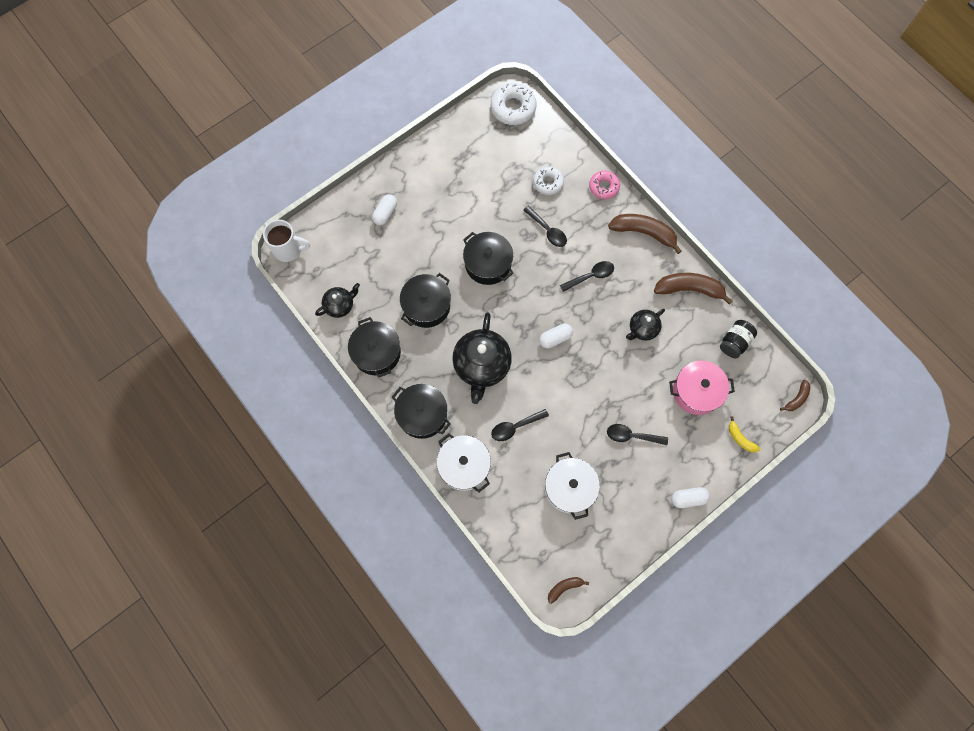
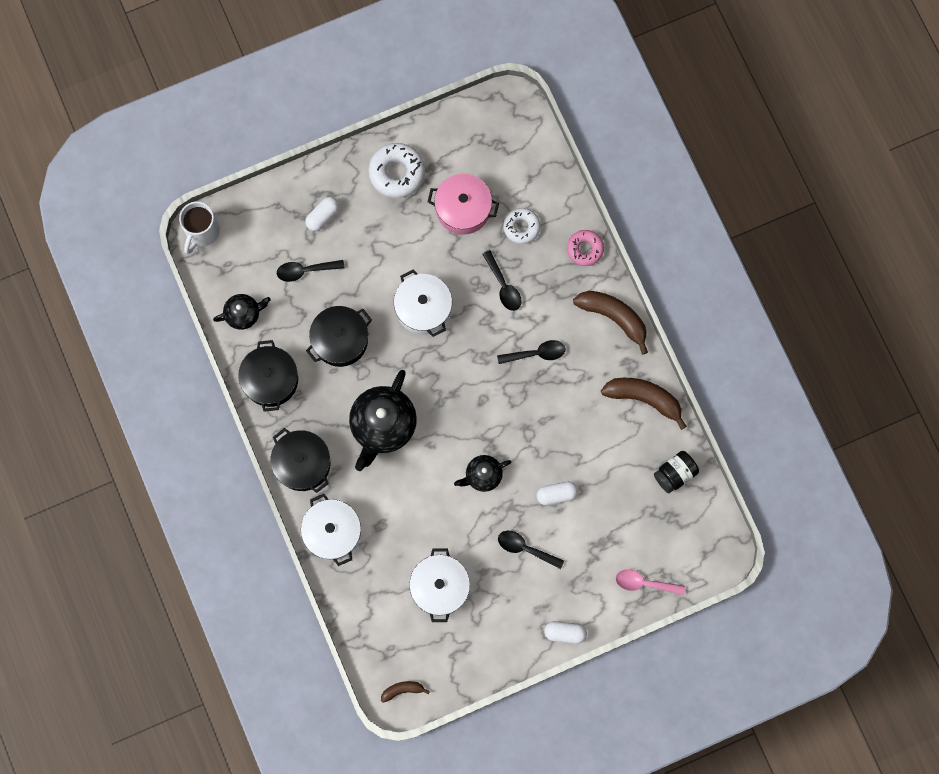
camera: 15 degrees right, 5 degrees up
(288, 249) = (202, 232): white mug -> white mug turned 90 degrees clockwise
(488, 264) = (423, 308): black pot -> white pot
(513, 108) = (508, 122): white donut -> white donut (397, 173)
(515, 427) = (400, 504): black spoon -> black spoon (305, 271)
(555, 338) = (474, 416): white capsule -> white capsule (556, 494)
(642, 329) = (575, 431): black teapot -> black teapot (482, 475)
(696, 391) = (613, 518): pink pot -> pink pot (463, 209)
(740, 438) = (644, 583): yellow banana -> pink spoon
(796, 398) = (722, 556): brown banana -> none

